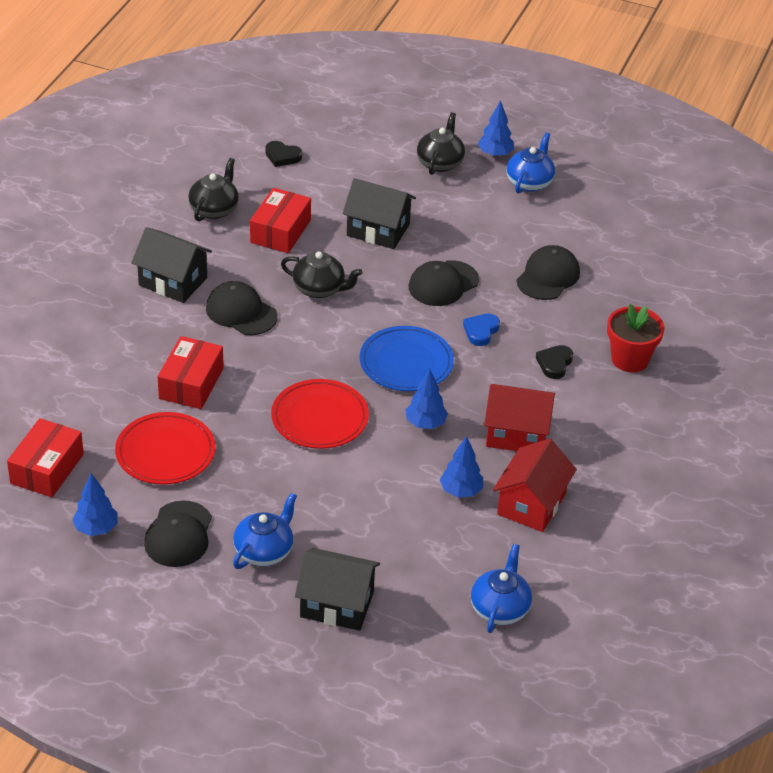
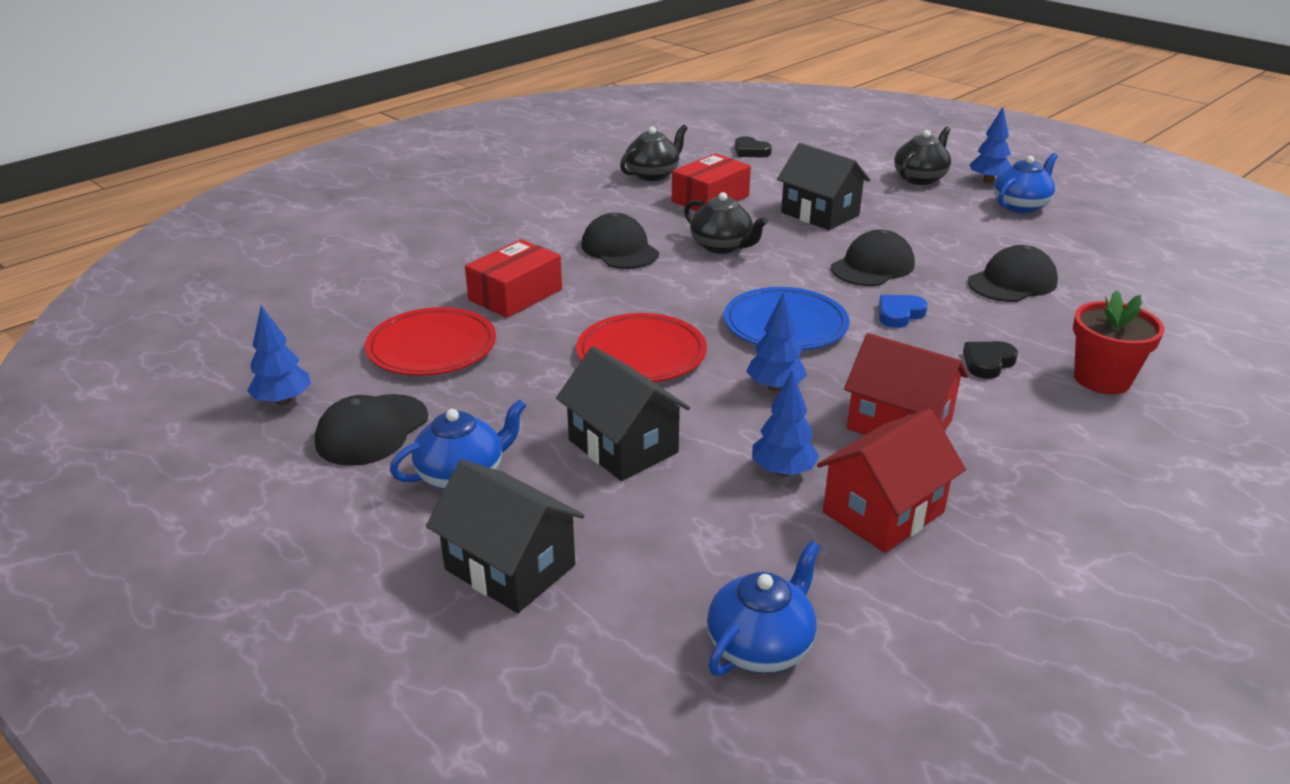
camera: 25 degrees right, 10 degrees down
(47, 469) = (289, 334): red box -> none
(173, 281) = (567, 215): black house -> black house (623, 446)
(443, 284) = (872, 266): black cap -> black cap turned 150 degrees clockwise

